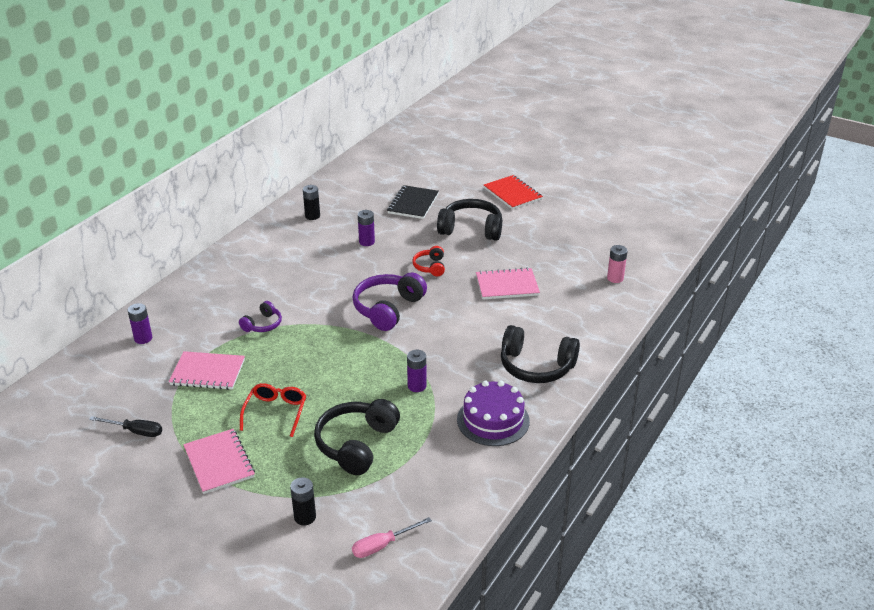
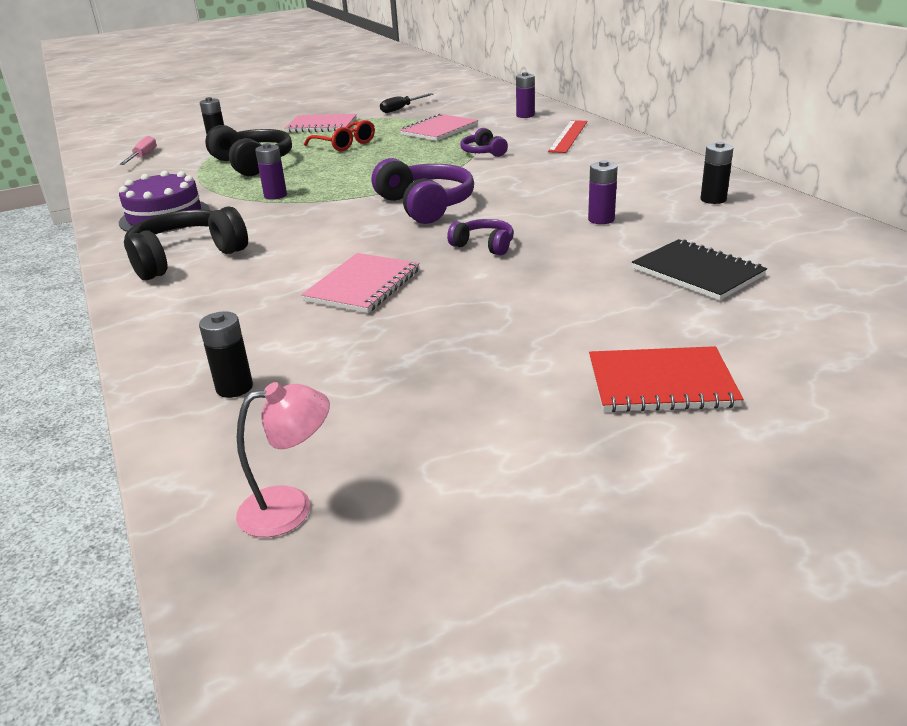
camera: 125 degrees right, 5 degrees down
(202, 297) = (568, 136): none -> red ruler
(430, 267) = (484, 245): red headphones -> purple headphones
(471, 229) = (557, 300): black headphones -> none
(615, 278) = (234, 388): pink battery -> black battery
(649, 236) = (291, 508): none -> pink lamp

